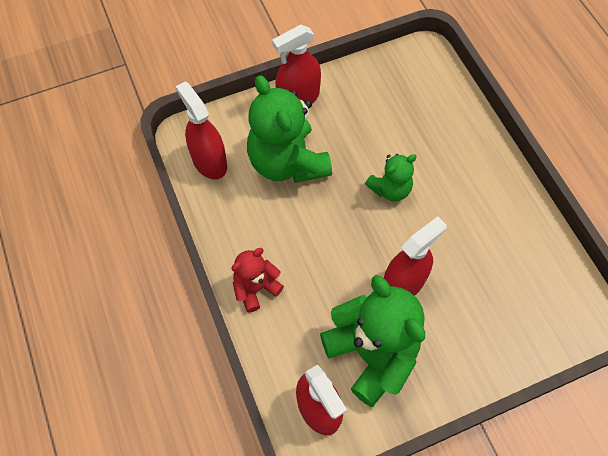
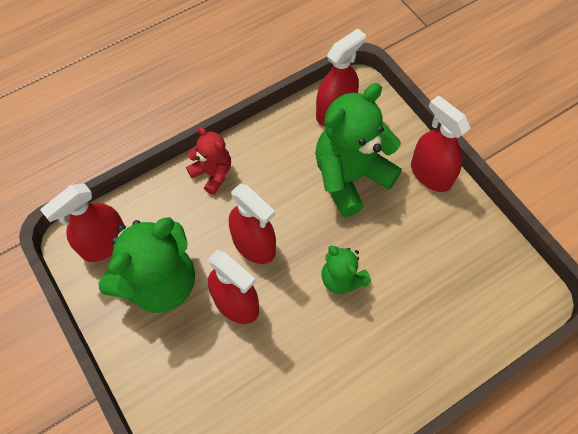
camera: 80 degrees right, 0 degrees up
(344, 259) = (254, 245): none -> red spray bottle

